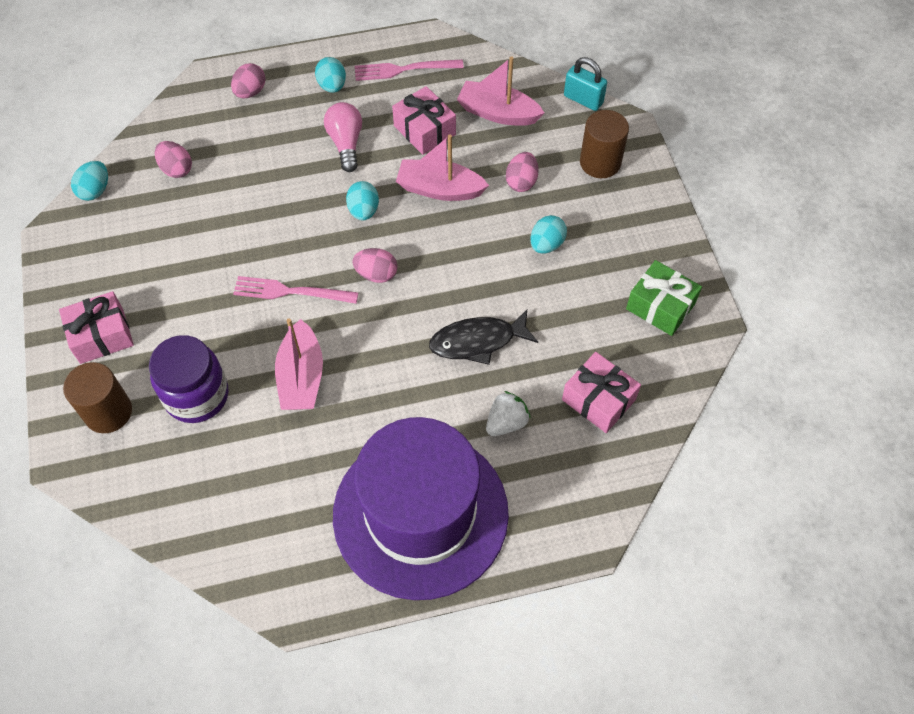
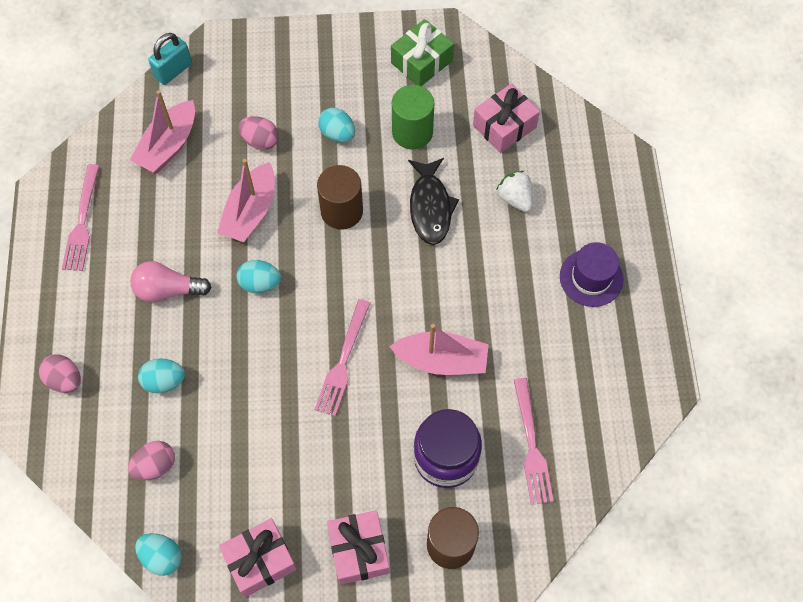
camera: 80 degrees left, 5 degrees up
(213, 474) = (532, 446): none -> pink fork
(332, 86) = (83, 294): turquoise egg -> turquoise egg (164, 381)
(376, 274) = (339, 281): pink egg -> none
(420, 513) = (591, 278): purple hat -> purple hat, size x0.42
(424, 130) = (171, 214): pink gift -> pink gift (260, 561)
(566, 311) = (412, 132): none -> green cylinder
(600, 162) = (254, 73): brown cylinder -> brown cylinder (341, 211)

